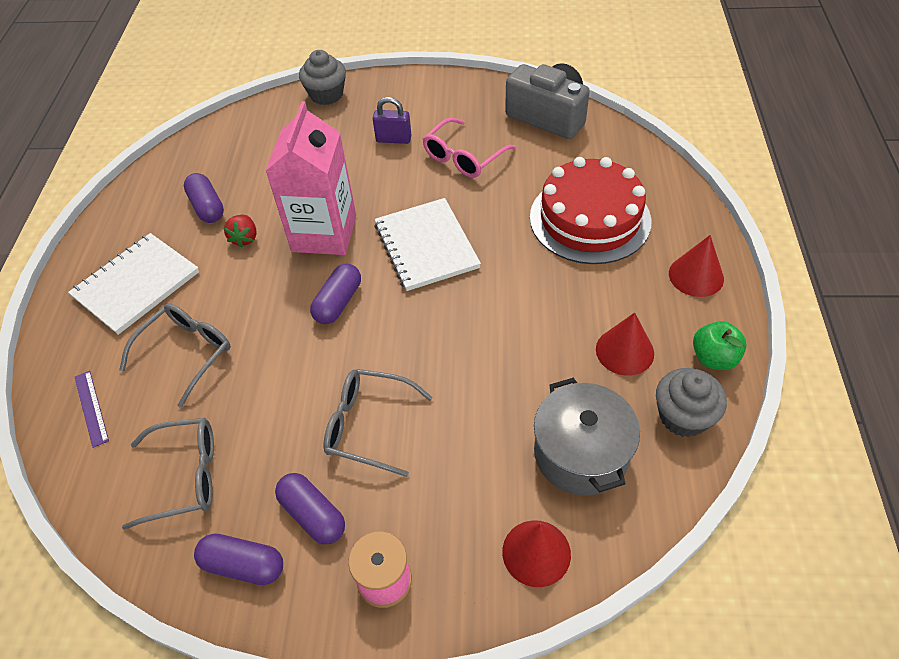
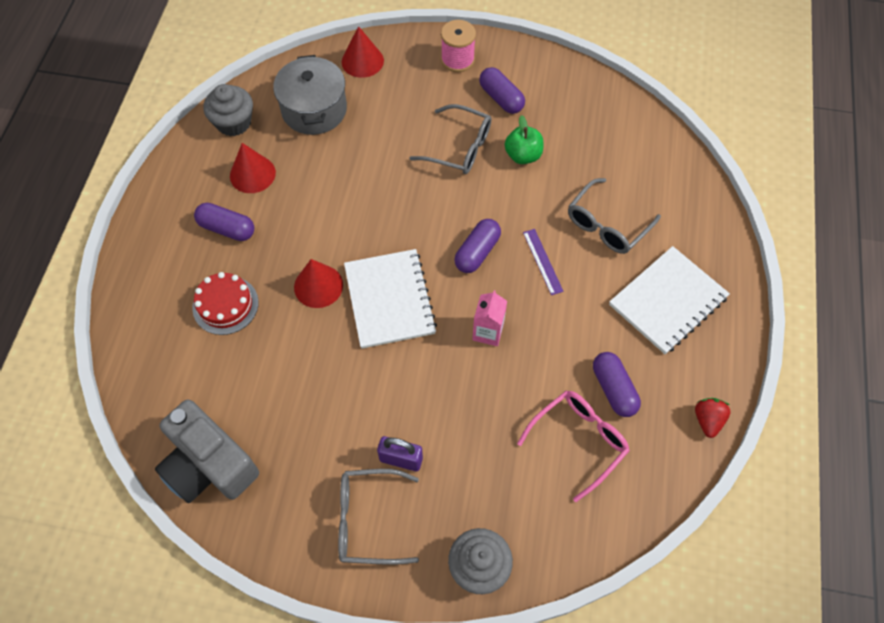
camera: 175 degrees left, 10 degrees up
(91, 408) = (675, 190): purple ruler -> purple ruler (542, 261)
(184, 477) = (592, 132): grey glasses -> grey glasses (369, 520)
(243, 565) = (545, 77): purple capsule -> purple capsule (227, 228)
(245, 238) = (568, 339): red strawberry -> red strawberry (707, 420)
(324, 233) = (488, 332): pink carton -> pink carton, size x0.47
(464, 157) = (325, 414): pink glasses -> pink glasses (578, 442)
(590, 219) = (225, 305): red cake -> red cake, size x0.55
(696, 276) = (162, 229): red cone -> red cone (318, 286)
(714, 358) = (189, 159): green apple -> green apple (523, 155)

